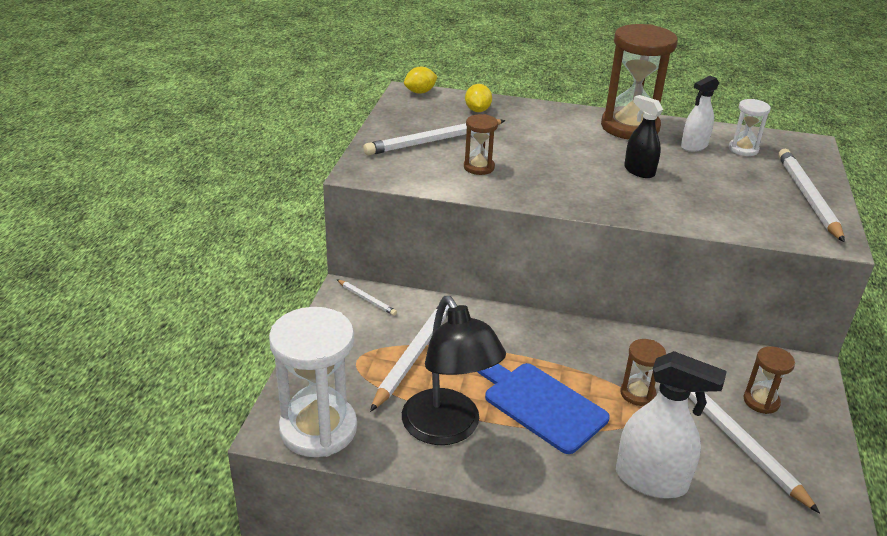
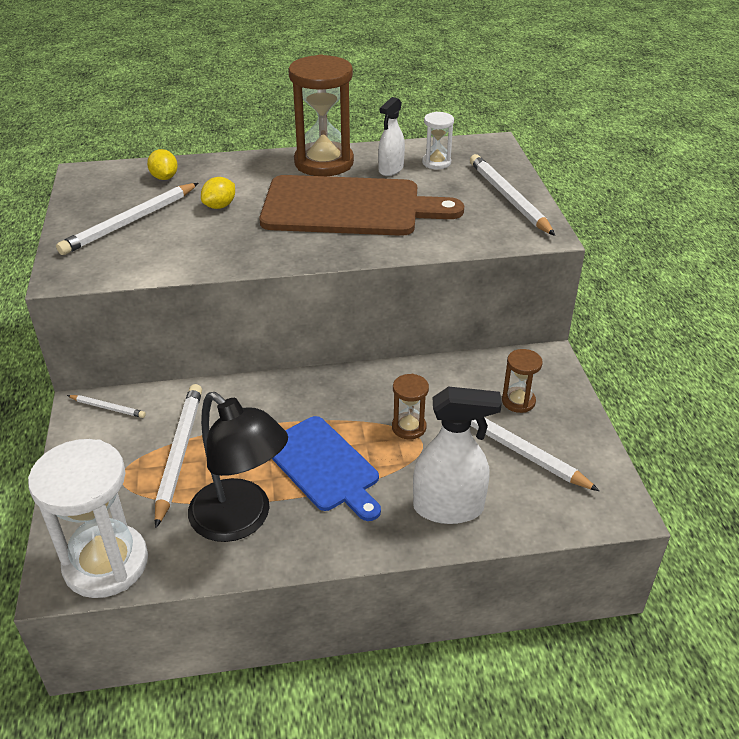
camera: 20 degrees left, 5 degrees up
(420, 92) = (95, 170): yellow lemon -> yellow lemon (220, 206)
(479, 167) = (188, 240): brown hourglass -> none
(541, 404) = (323, 466): blue cutting board -> blue cutting board turned 150 degrees counterclockwise
(639, 171) = (348, 207): black spray bottle -> brown cutting board

